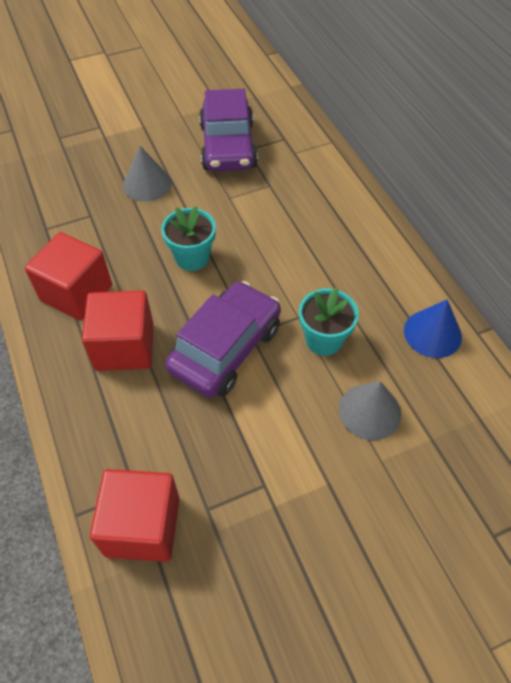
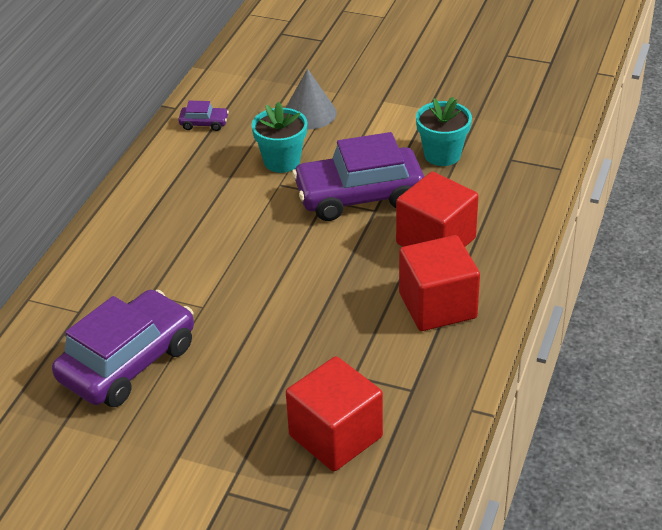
camera: 135 degrees left, 15 degrees down
(142, 526) = (520, 142): red cube -> red cube (335, 436)
(147, 184) = (260, 374): grey cone -> none
(192, 257) = (304, 274): turquoise flower pot -> turquoise flower pot (442, 155)
(432, 333) = (204, 123): blue cone -> purple car

